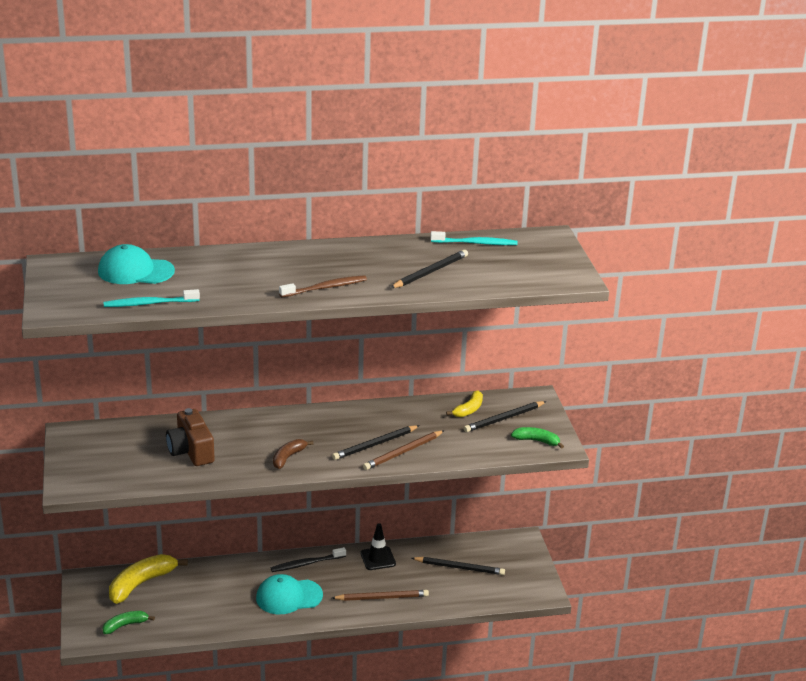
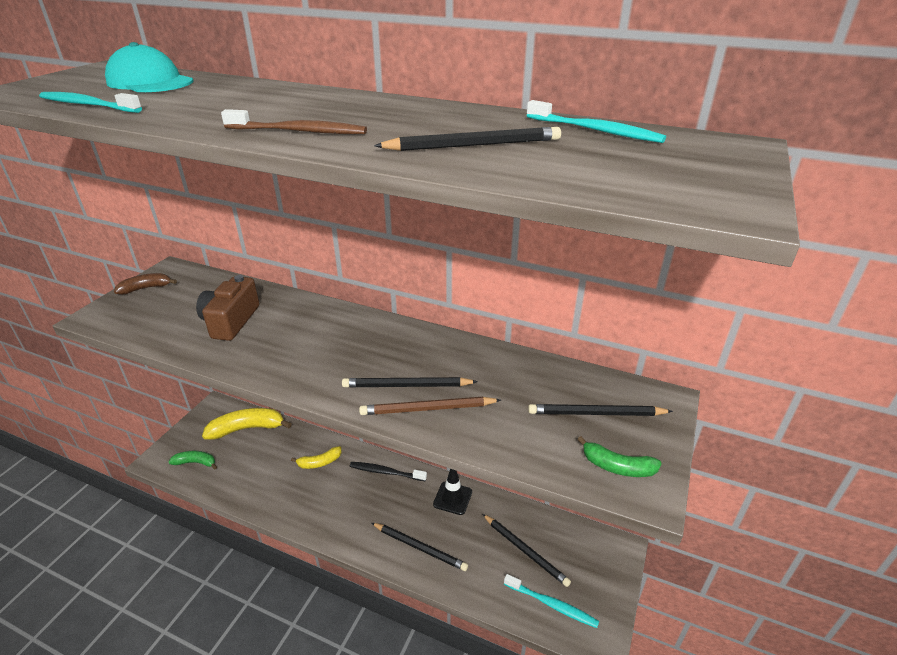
camera: 35 degrees right, 5 degrees up
(288, 457) = (303, 364): brown banana -> brown banana (145, 288)
(288, 597) = (340, 501): turquoise cap -> none
(382, 597) = (420, 547): brown pencil -> black pencil
(469, 409) = (559, 384): yellow banana -> yellow banana (320, 462)
(501, 588) = (552, 604): none -> turquoise toothbrush
(536, 441) = (617, 467): green banana -> green banana turned 150 degrees clockwise

